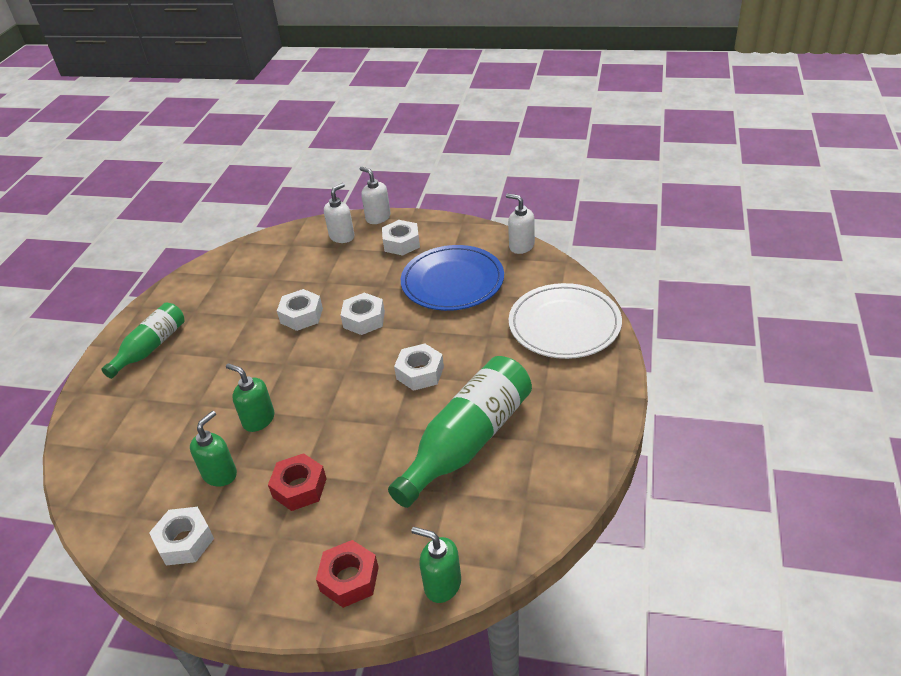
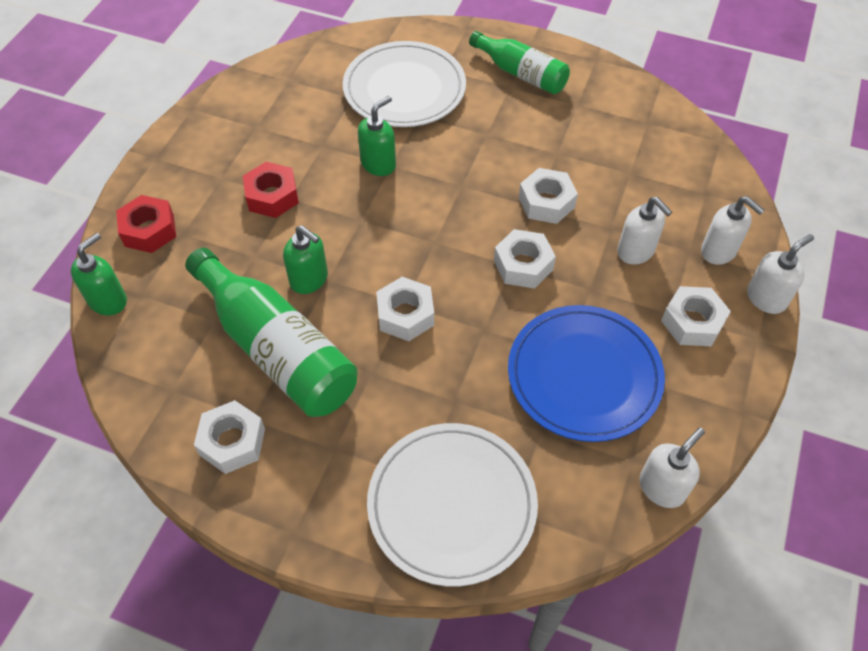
camera: 95 degrees right, 15 degrees up
(160, 420) = (404, 89): none -> white plate
(185, 541) = (244, 116): white nut -> white nut (232, 442)
(220, 474) = (314, 137): green soap dispenser -> green soap dispenser (309, 279)
(346, 270) = (636, 251): none -> white soap dispenser

